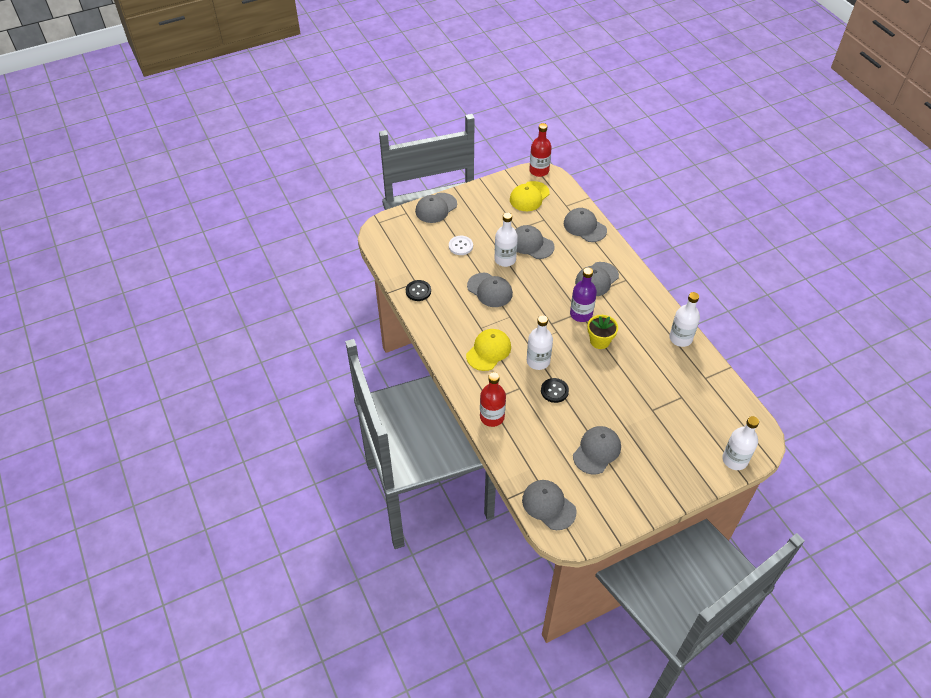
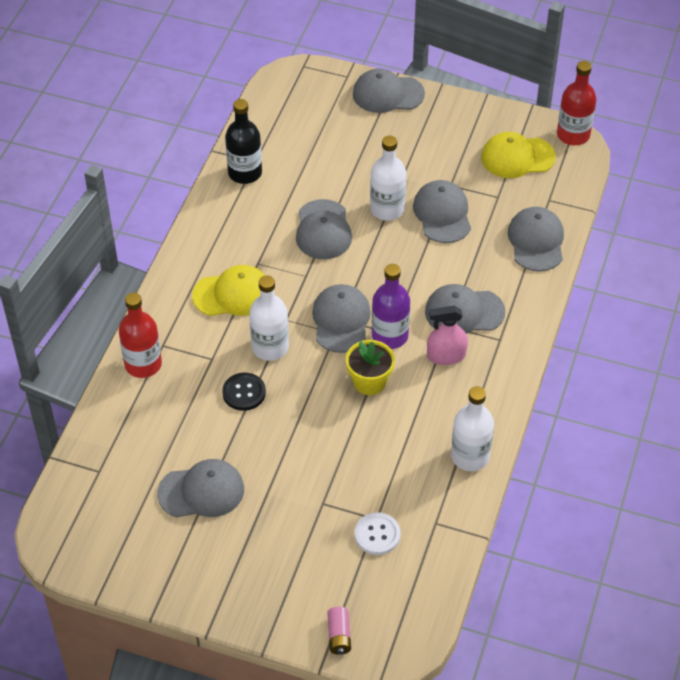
camera: 45 degrees right, 0 degrees up
(418, 291) = (245, 173): black button -> black bottle
(460, 246) = (357, 157): white button -> white button (377, 534)
(548, 505) = (78, 499): grey cap -> grey cap (341, 320)
(614, 304) = (446, 356): none -> pink spray bottle
(734, 460) = (339, 635): white bottle -> pink battery

